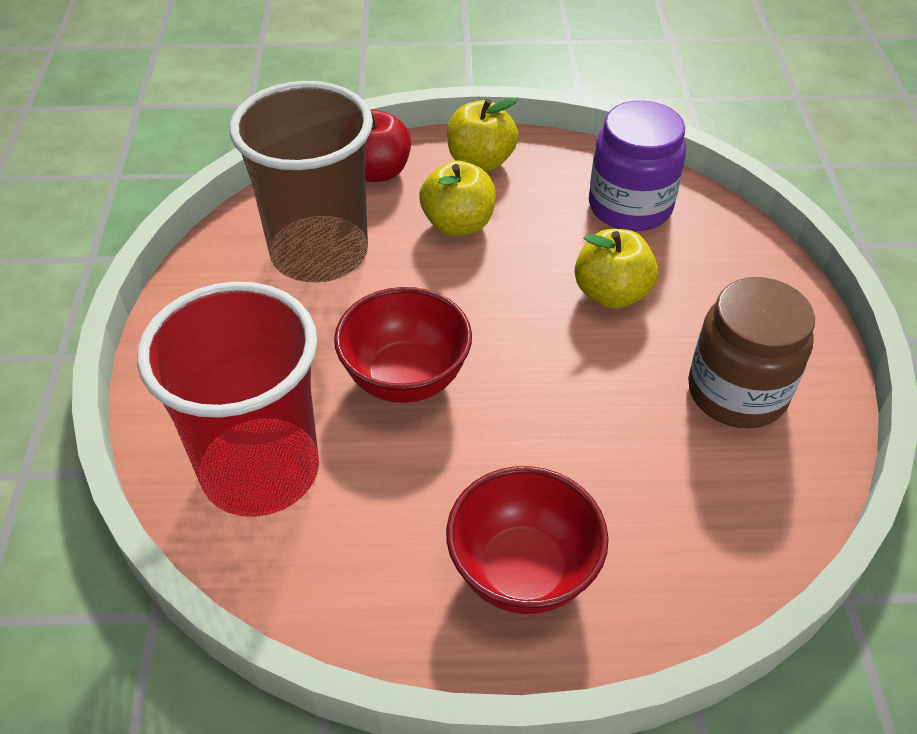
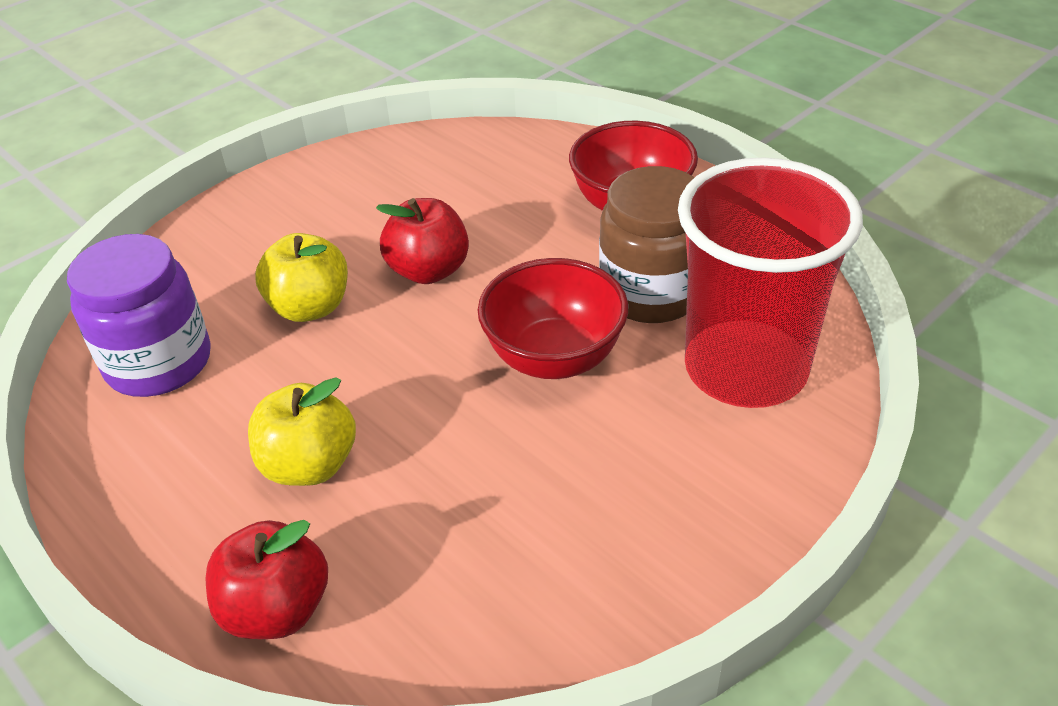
camera: 130 degrees left, 5 degrees down
(319, 253) = (475, 541): brown cup -> none
(480, 162) = (169, 525): yellow apple -> none
(584, 376) = (428, 270): none -> red apple
(737, 392) = (358, 200): brown jar -> brown jar (651, 293)

